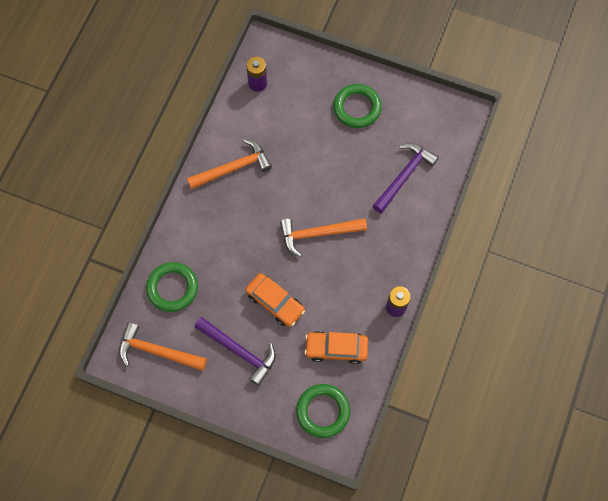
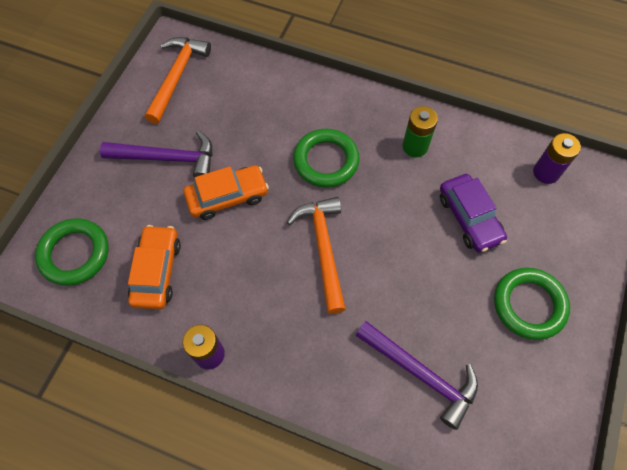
camera: 90 degrees right, 5 degrees down
(172, 288) = (253, 88): green ring -> green ring (326, 161)
(233, 168) = (415, 146): orange hammer -> green battery
(239, 351) = (167, 158): purple hammer -> purple hammer turned 120 degrees counterclockwise
(275, 302) = (227, 197): orange car -> orange car turned 150 degrees counterclockwise
(293, 137) = (469, 218): none -> purple car

